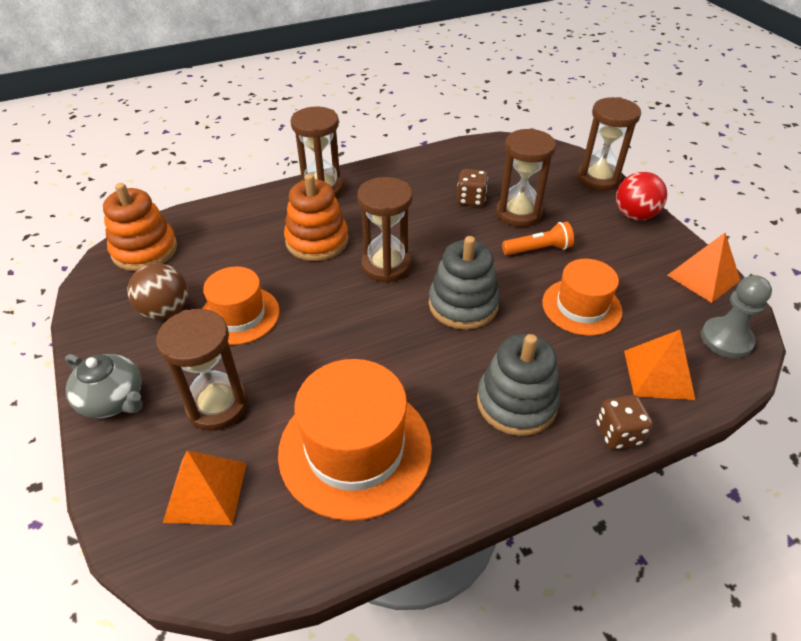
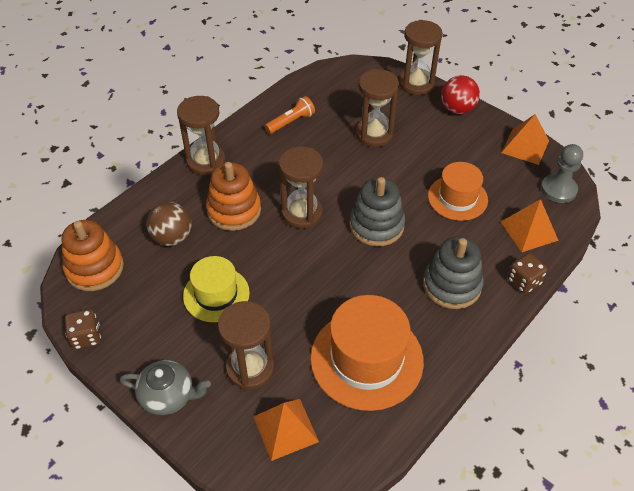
camera: 25 degrees left, 5 degrees up
(165, 311) = (154, 312): brown ball -> brown ball (172, 238)
(239, 315) = (216, 294): orange hat -> yellow hat
(471, 199) = (331, 133): brown dice -> brown dice (86, 337)
(538, 249) = (405, 161): orange flashlight -> orange flashlight (291, 122)

